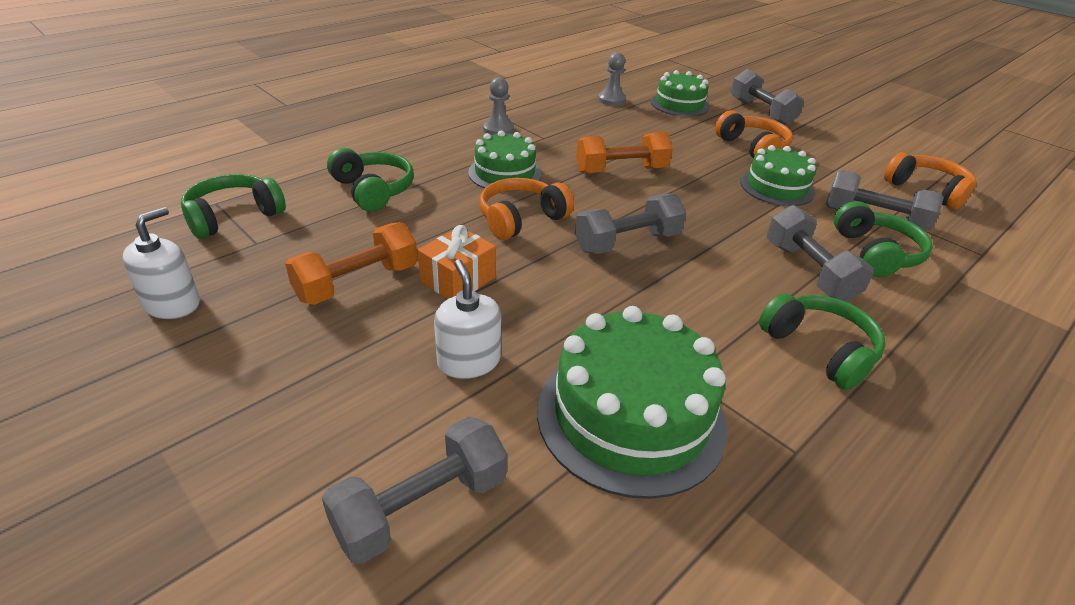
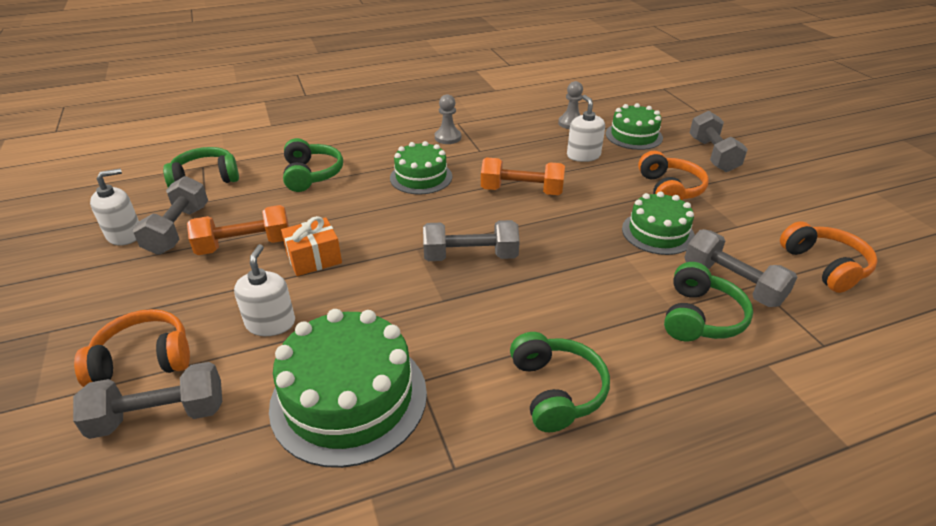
camera: 25 degrees right, 0 degrees up
(521, 219) = (401, 219): orange headphones -> orange headphones (143, 359)
(650, 128) = (583, 155): none -> white soap dispenser
(808, 271) = (613, 318): grey dumbbell -> grey dumbbell (178, 229)

